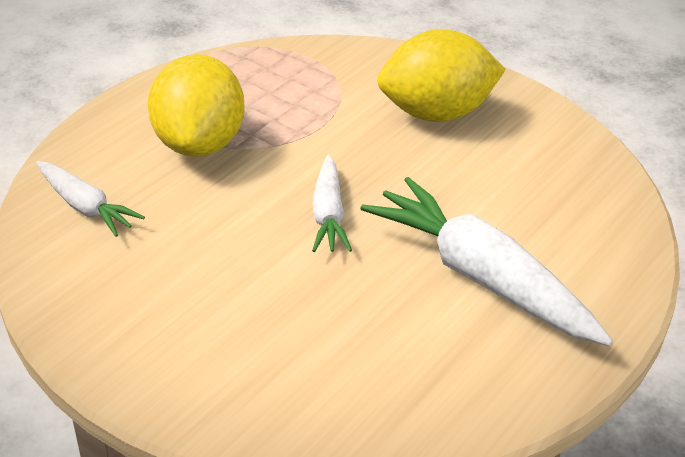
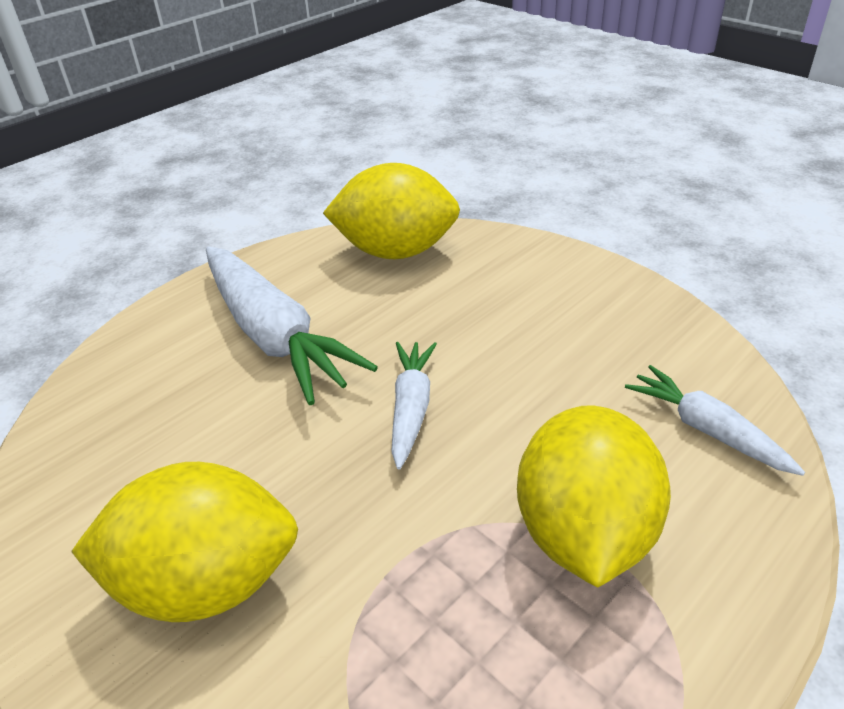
camera: 170 degrees left, 0 degrees up
(383, 402) = (396, 251): none -> yellow lemon

